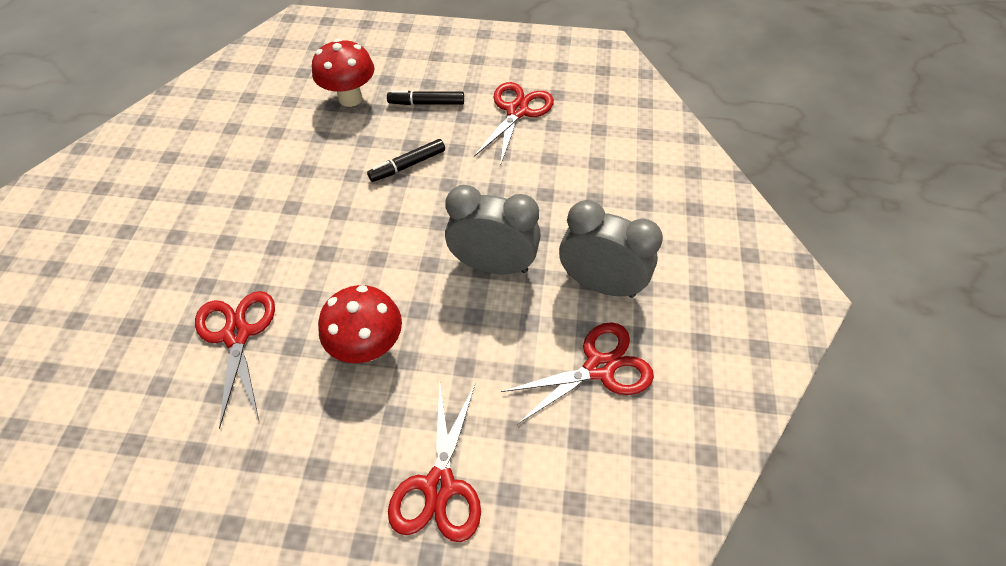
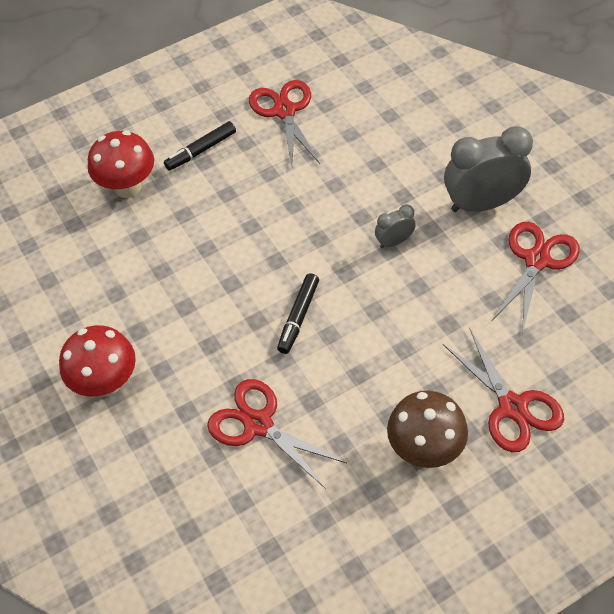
camera: 35 degrees left, 0 degrees up
(328, 461) = (424, 449): none -> brown mushroom
(368, 347) = (367, 360): red mushroom -> red mushroom (106, 383)
(407, 165) = (244, 211): black marker -> black marker (298, 317)
(493, 265) = (394, 241): grey clock -> grey clock, size x0.48

